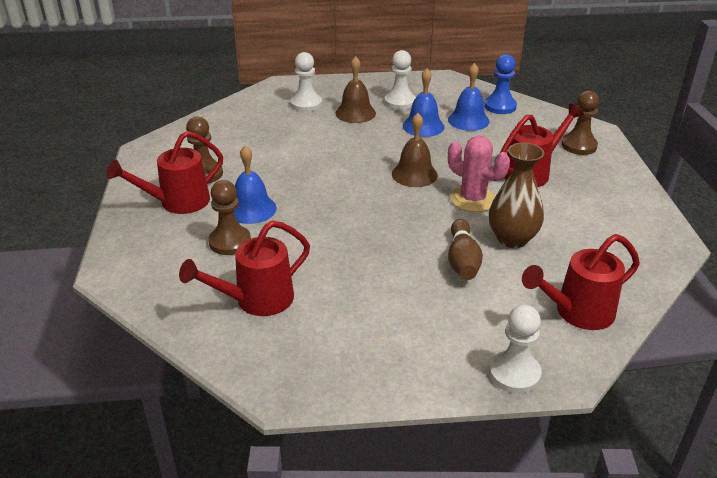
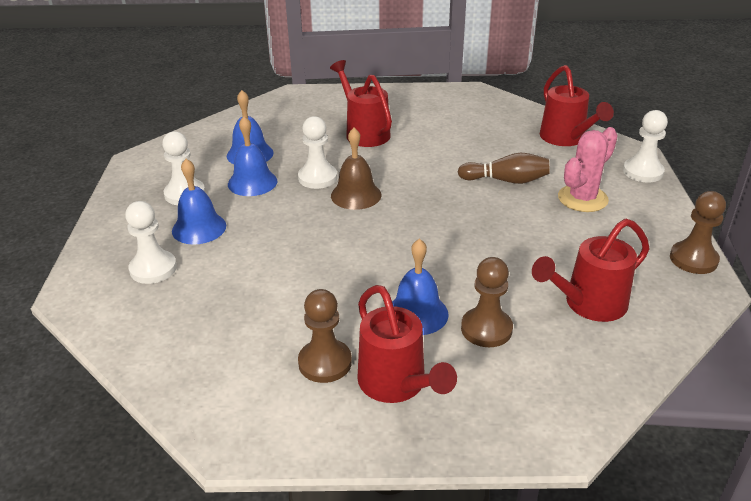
camera: 85 degrees left, 0 degrees up
(256, 300) = (588, 304): red watering can -> red watering can turned 90 degrees clockwise
(355, 113) = (199, 228): brown bell -> blue bell
(438, 154) = (317, 178): none -> white pawn
(473, 199) = (407, 166): pink cactus -> pink cactus (582, 199)
(500, 106) = (226, 133): blue pawn -> none
(512, 239) = (472, 154): brown vase -> none
(579, 146) = (321, 105): brown pawn -> brown pawn (693, 259)

